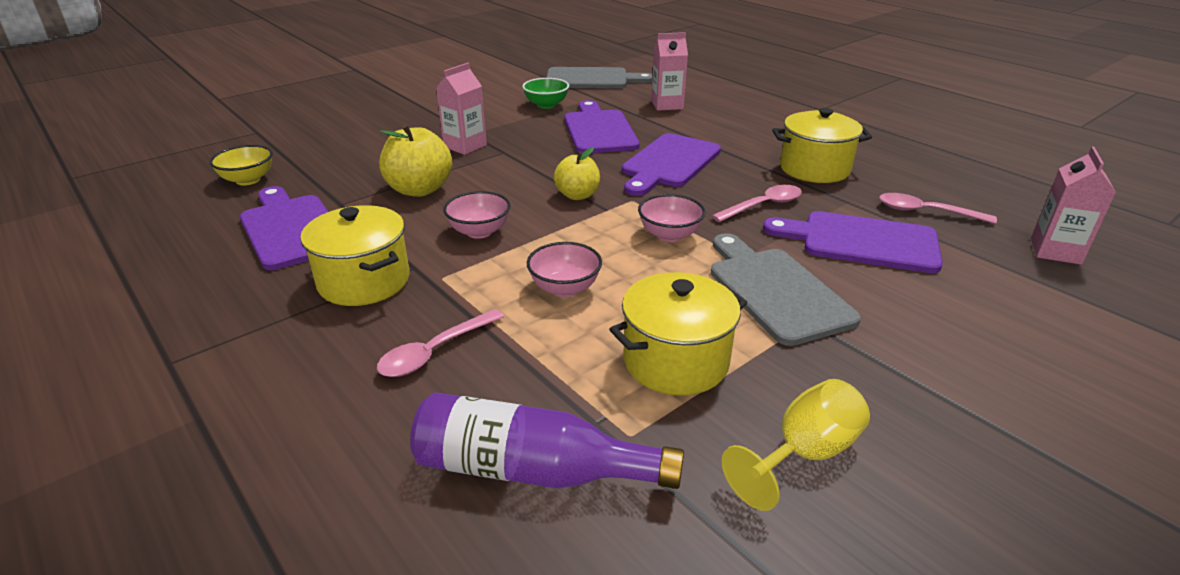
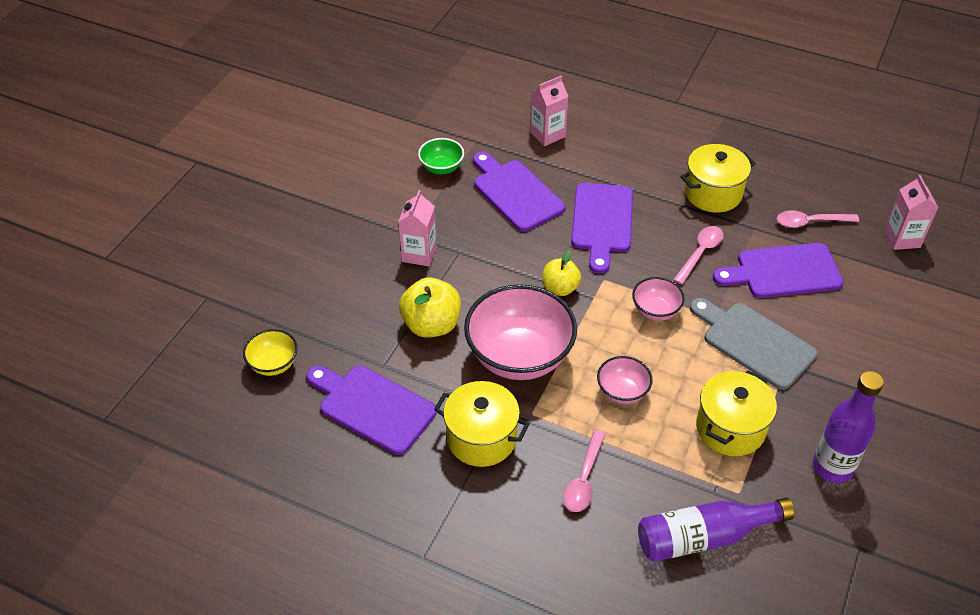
camera: 25 degrees left, 15 degrees up
(479, 232) = (519, 357): pink bowl -> pink bowl, size x2.06
(591, 79) = (451, 110): grey cutting board -> none
(804, 454) = (832, 467): yellow goblet -> purple bottle

